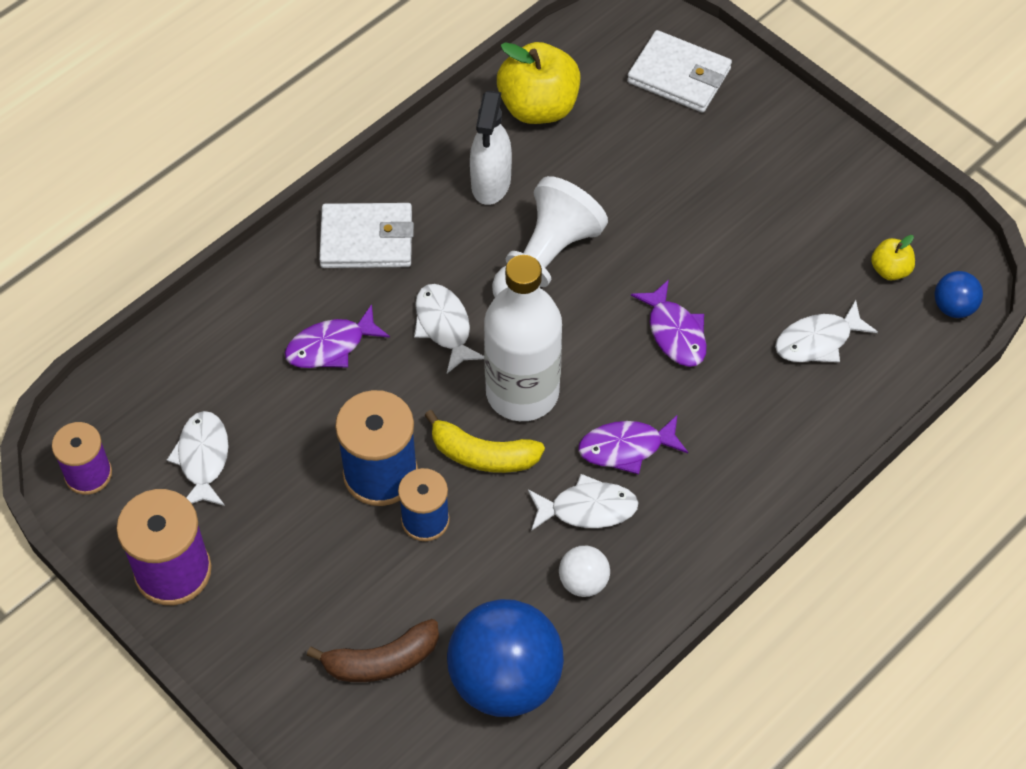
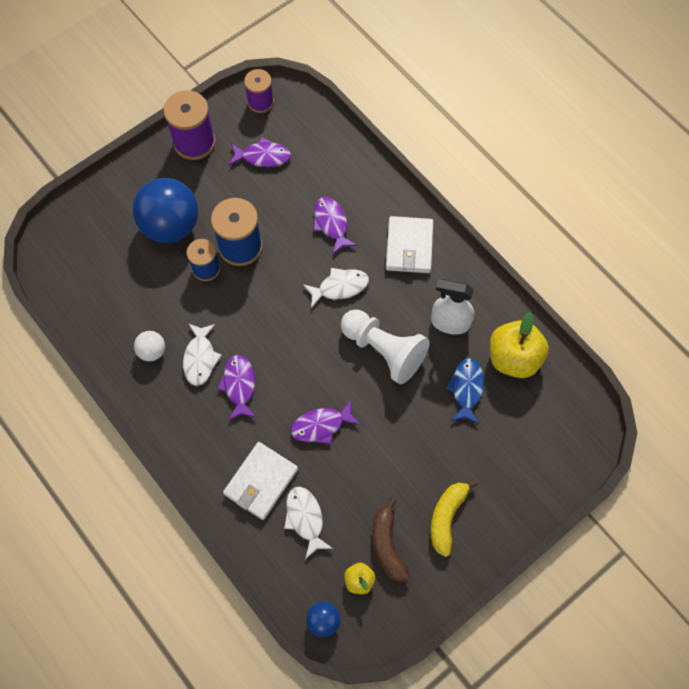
camera: 95 degrees right, 10 degrees up
(203, 458) = (263, 157): white fish -> purple fish
(382, 661) = (122, 241): brown banana -> brown banana (387, 545)
(483, 455) = (245, 302): yellow banana -> yellow banana (447, 517)
(505, 680) = (99, 303): blue ball -> blue ball (171, 225)
(522, 392) = (286, 328): white bottle -> none
(593, 159) = (466, 389): none -> blue fish
(679, 76) = (540, 456): white wallet -> white wallet (261, 481)

